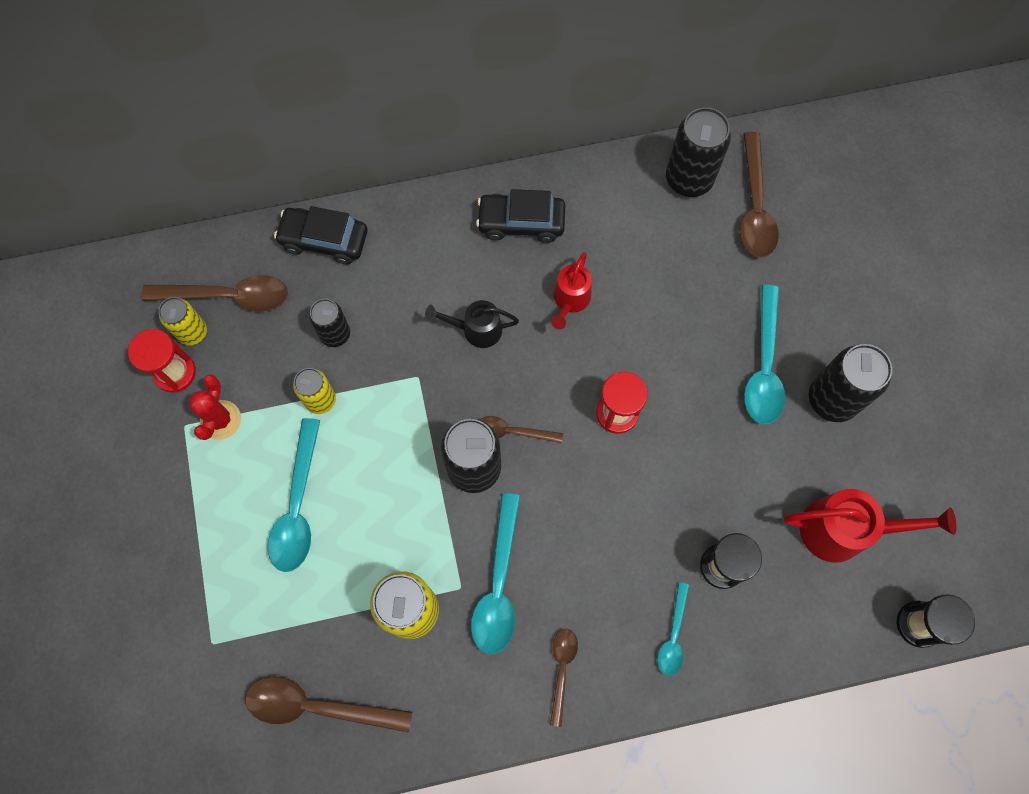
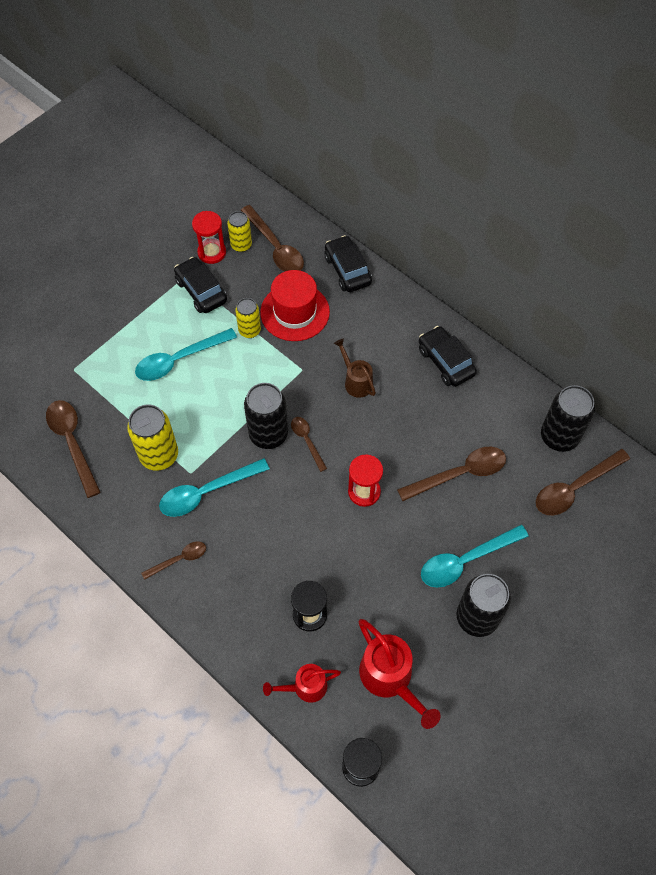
camera: 55 degrees right, 10 degrees down
(220, 420) = (201, 291): red cactus -> black car
(335, 334) = (295, 312): black can -> red hat
(476, 330) = (355, 381): black watering can -> brown watering can
(570, 301) = (416, 420): red watering can -> red watering can (305, 687)
(663, 303) = (459, 474): none -> brown spoon
(673, 635) = (244, 612): turquoise spoon -> none

